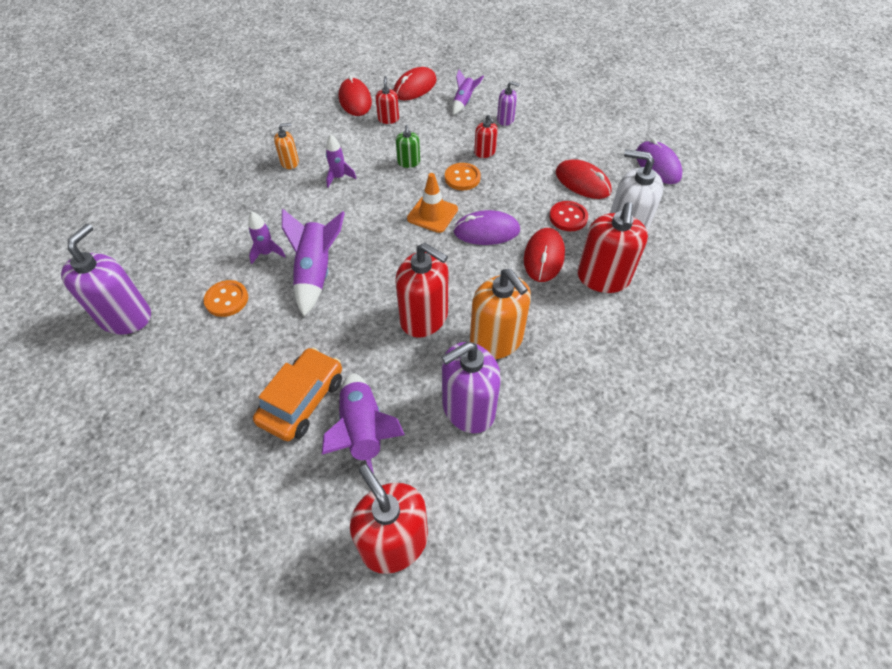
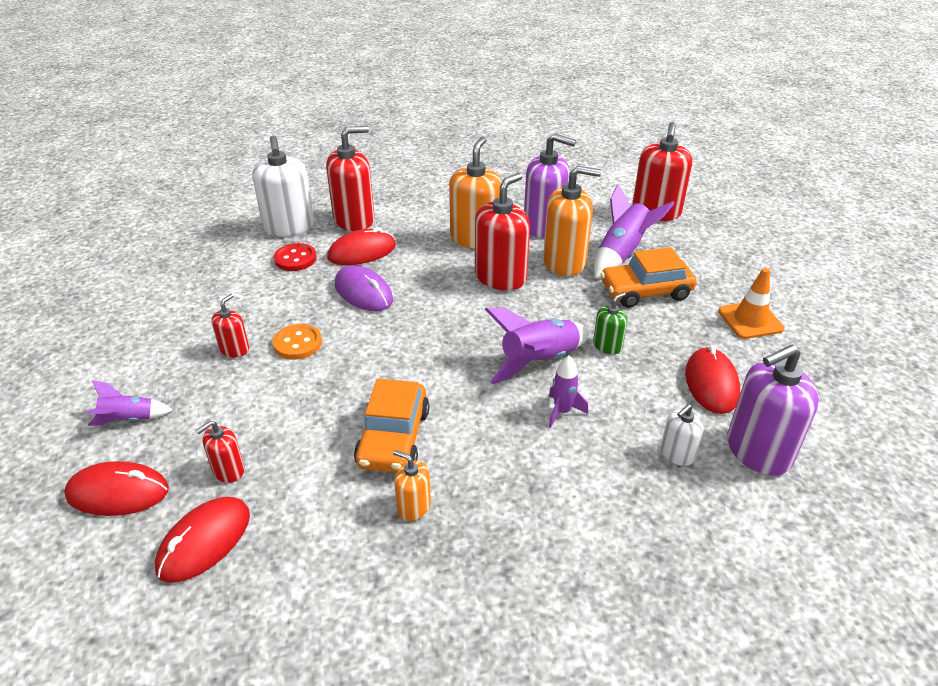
camera: 130 degrees left, 15 degrees down
(177, 278) = (677, 454): none -> white soap dispenser
(227, 299) = (642, 396): orange button -> none
(339, 177) = (393, 438): purple rocket -> orange car
(398, 376) = (564, 262): none -> orange soap dispenser
(408, 162) = (308, 397): green soap dispenser -> green soap dispenser (607, 346)
(424, 317) = (500, 277): red soap dispenser -> red soap dispenser turned 45 degrees clockwise
(432, 214) = (376, 334): orange traffic cone -> orange traffic cone (750, 320)
(505, 119) = (149, 364): purple soap dispenser -> none
(582, 182) = (232, 269): red mouse -> red mouse (711, 383)
(657, 165) = (164, 241): purple mouse -> none

